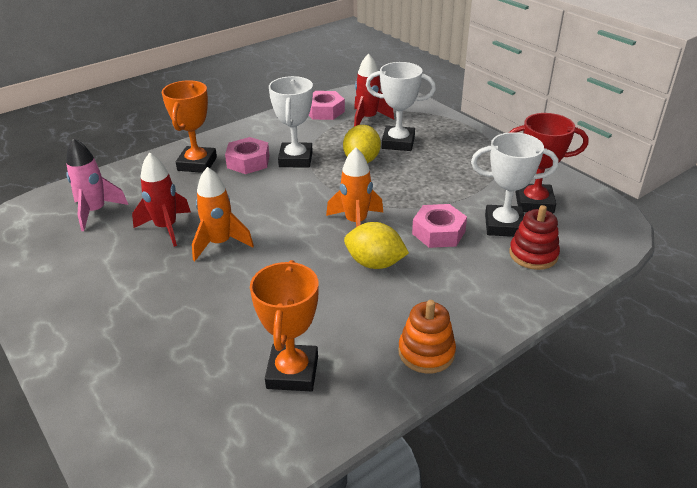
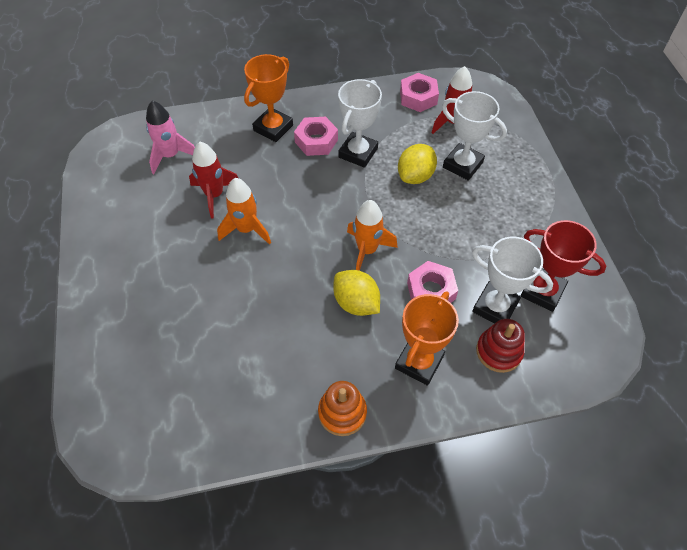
camera: 25 degrees right, 20 degrees up
(292, 372) = (233, 384): orange trophy -> orange trophy (419, 362)

